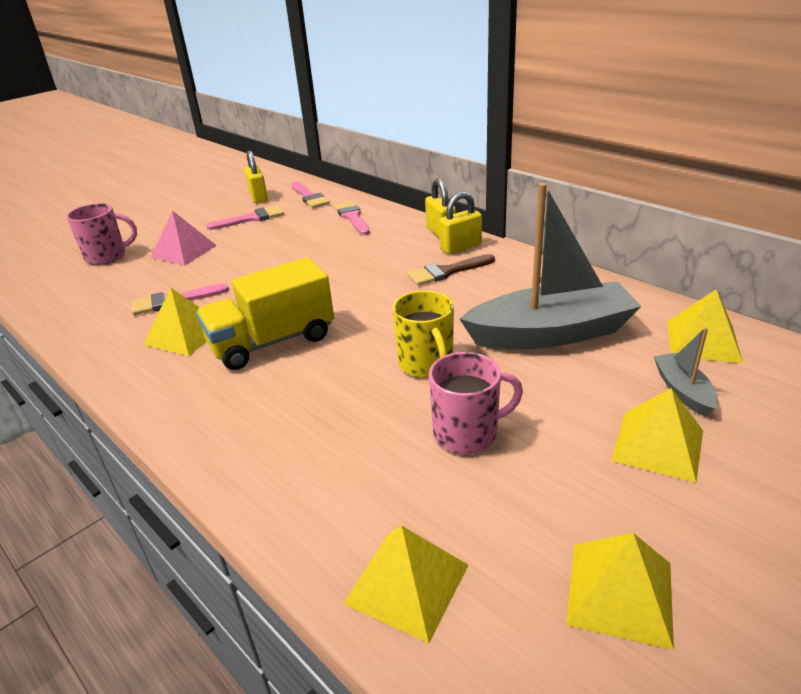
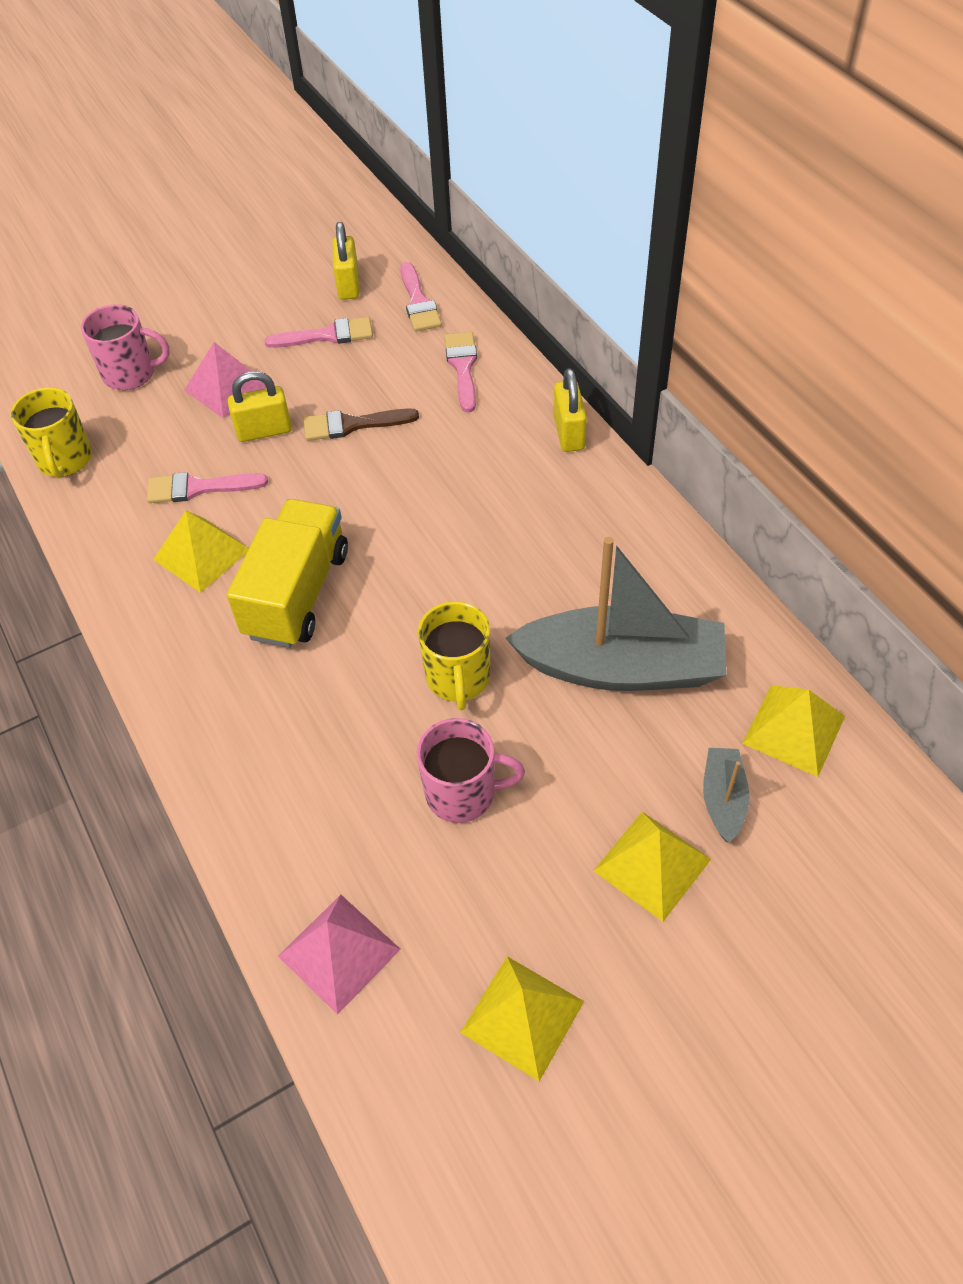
camera: 15 degrees right, 20 degrees up
(58, 305) = (65, 460): none -> yellow mug
(272, 341) = (297, 593): yellow truck -> yellow truck turned 120 degrees clockwise
(406, 584) = (339, 952): yellow pyramid -> pink pyramid
(446, 272) = (544, 519): brown brush -> brown brush (352, 425)
(460, 247) = (582, 472): yellow padlock -> yellow padlock (264, 431)

